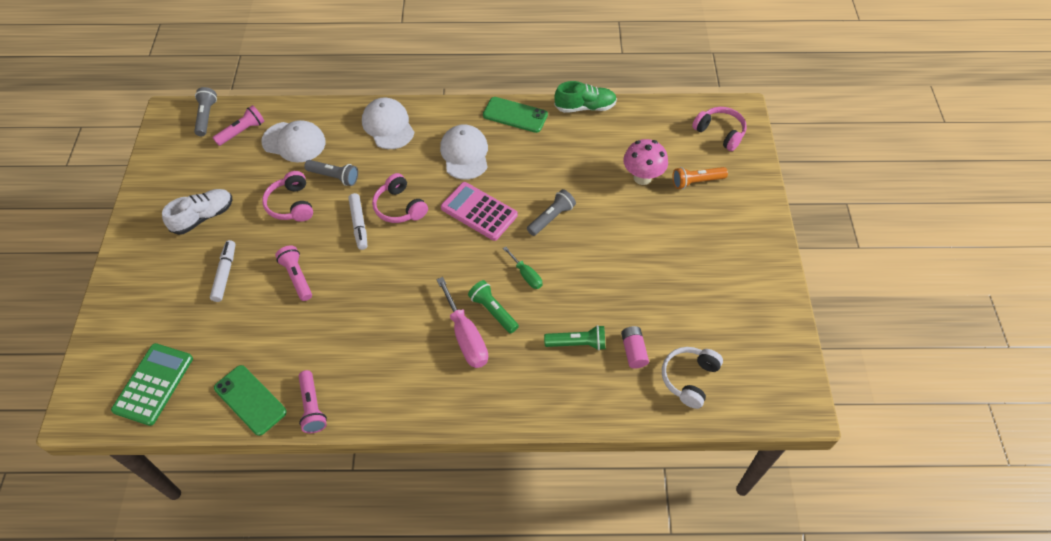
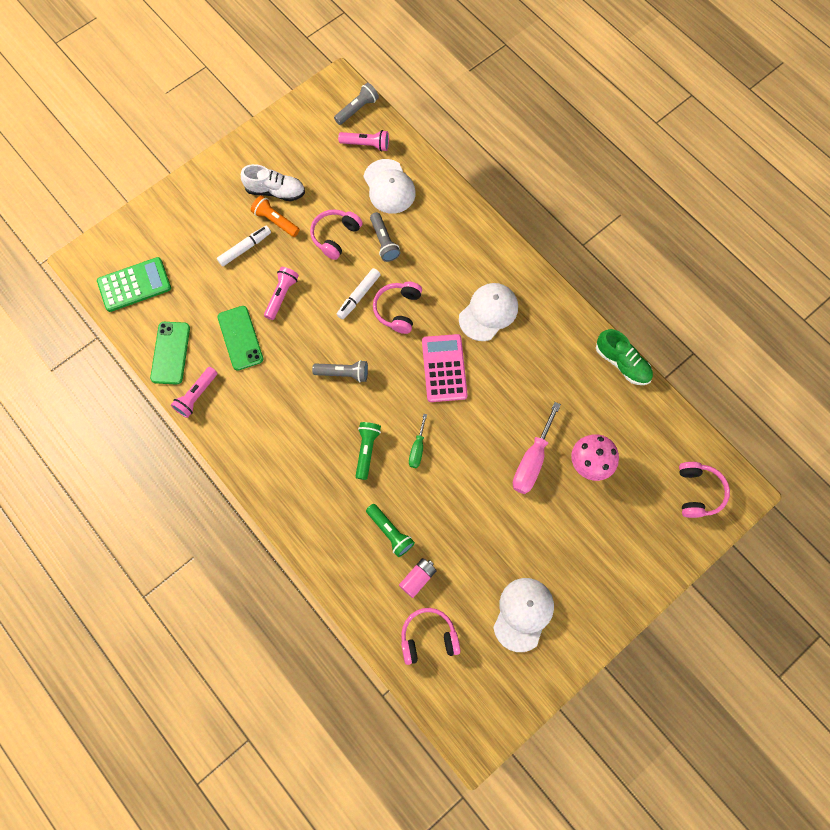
camera: 50 degrees right, 15 degrees up
(388, 126) = (464, 235): white cap -> white cap (523, 614)
(466, 337) = (330, 449): pink screwdriver -> pink screwdriver (532, 461)
(515, 115) = (562, 317): green phone -> green phone (240, 338)
(551, 218) = (485, 425): grey flashlight -> grey flashlight (343, 373)
(689, 378) = (428, 637): white headphones -> pink headphones
(696, 182) = (625, 510): orange flashlight -> orange flashlight (275, 221)

